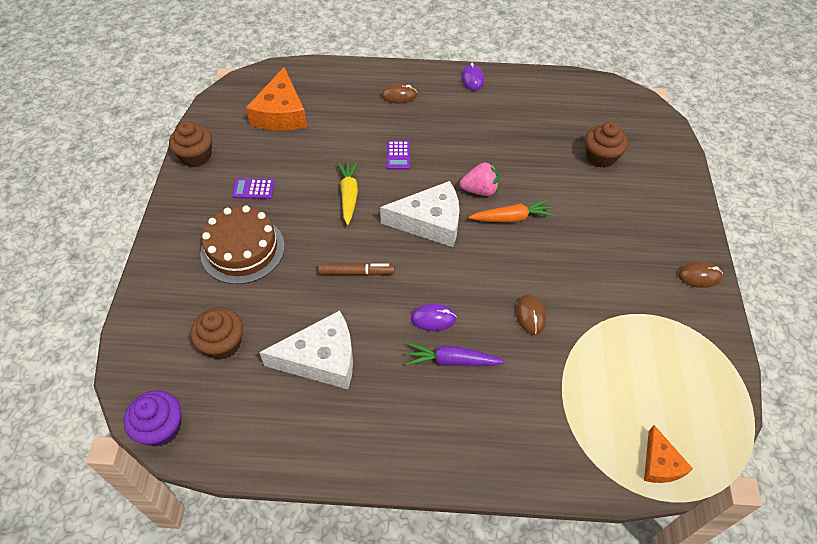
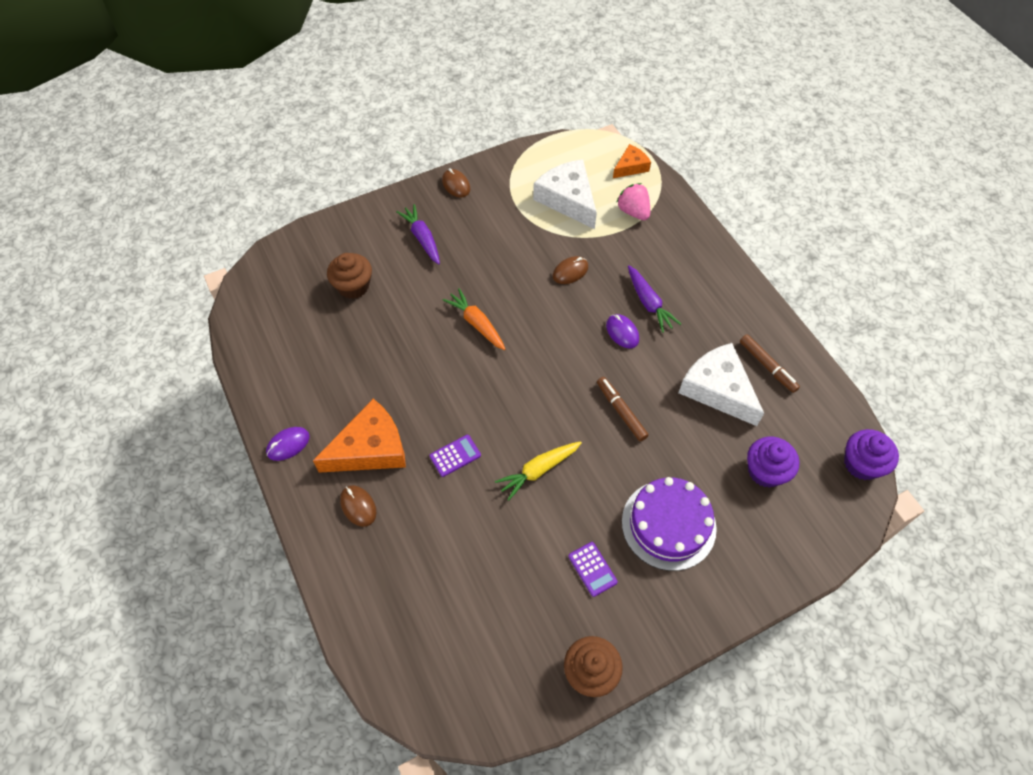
camera: 120 degrees left, 5 degrees up
(222, 343) = (765, 471): brown cupcake -> purple cupcake
(242, 249) = (668, 524): brown cake -> purple cake
(281, 113) = (463, 622): orange cheese -> orange cheese (370, 448)
(311, 420) = (767, 366): none -> brown marker
(430, 222) = (524, 383): white cheese -> white cheese (568, 199)
(480, 190) = (458, 362): pink strawberry -> pink strawberry (633, 211)
(635, 221) = (422, 238): none -> purple carrot

